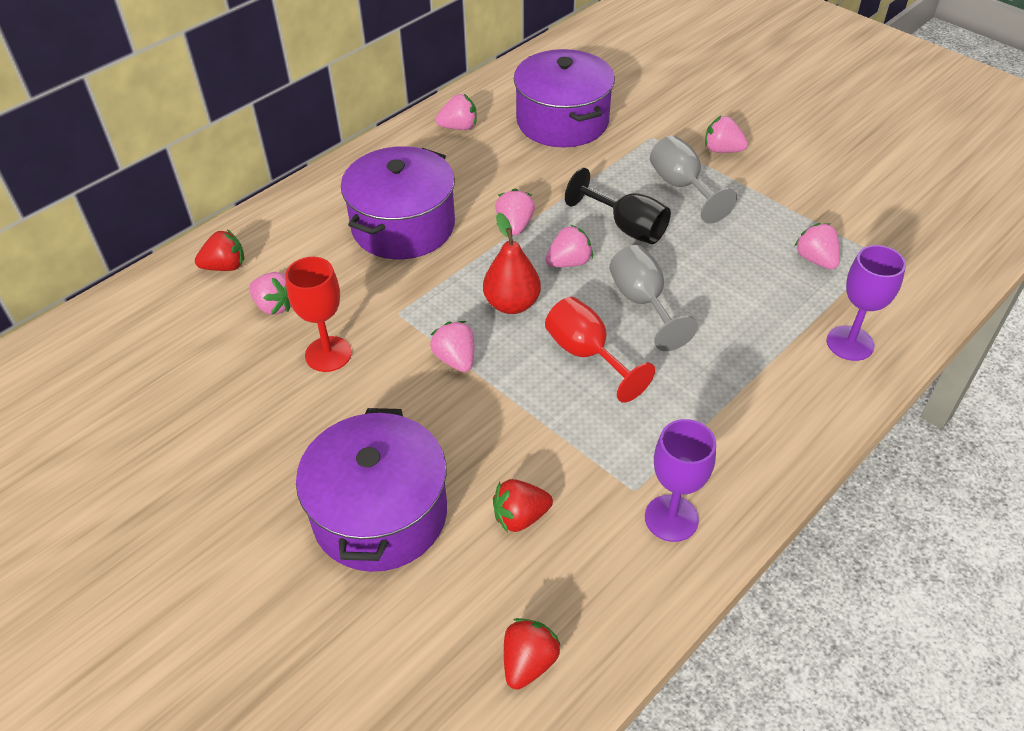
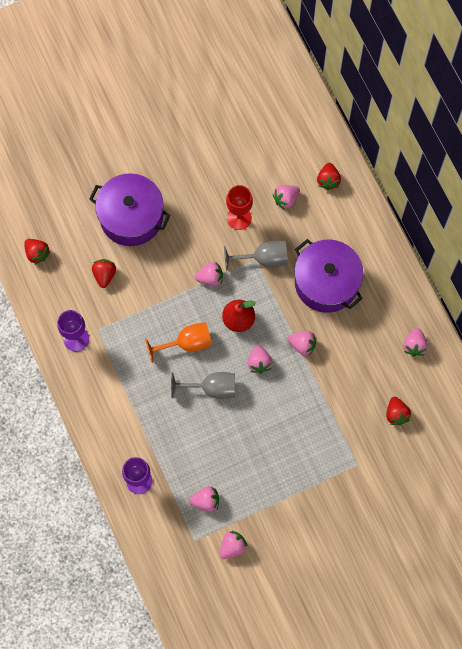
camera: 110 degrees right, 25 degrees up
(562, 121) = (396, 414): purple pot -> red strawberry
(587, 354) = (187, 343): red goblet -> orange goblet
(626, 227) = (275, 407): black goblet -> none
(681, 187) = (299, 458): grey goblet -> grey goblet (263, 259)
(722, 150) = (326, 502): pink strawberry -> pink strawberry (232, 546)

